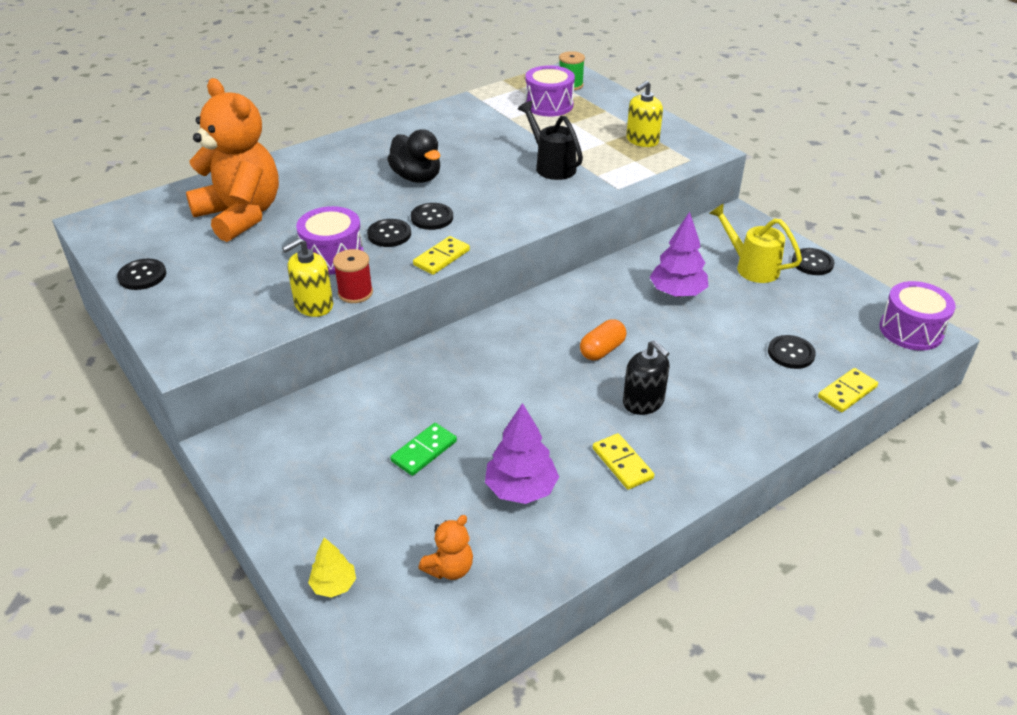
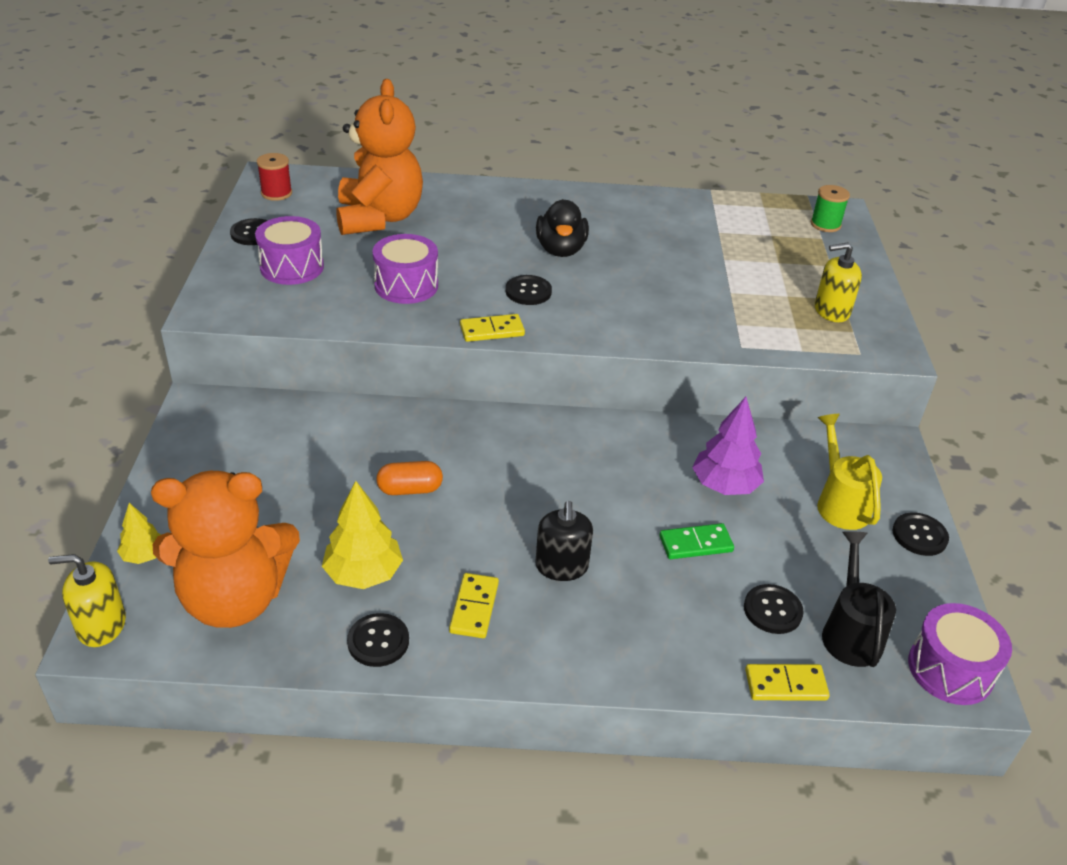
camera: 35 degrees right, 0 degrees up
(313, 305) = (342, 318): yellow soap dispenser -> yellow soap dispenser (101, 625)
(355, 293) = (385, 325): red spool -> red spool (276, 193)
(389, 234) = (474, 289): black button -> black button (378, 641)
(424, 451) = (327, 494): green domino -> green domino (695, 544)
(449, 568) = (234, 599): orange teddy bear -> orange teddy bear, size x2.41
(521, 489) = (364, 574): purple tree -> yellow tree
(549, 105) = (776, 235): purple drum -> purple drum (292, 267)
(552, 166) = (701, 295): black watering can -> black watering can (850, 632)
(602, 350) = (582, 498): orange capsule -> orange capsule (410, 489)

